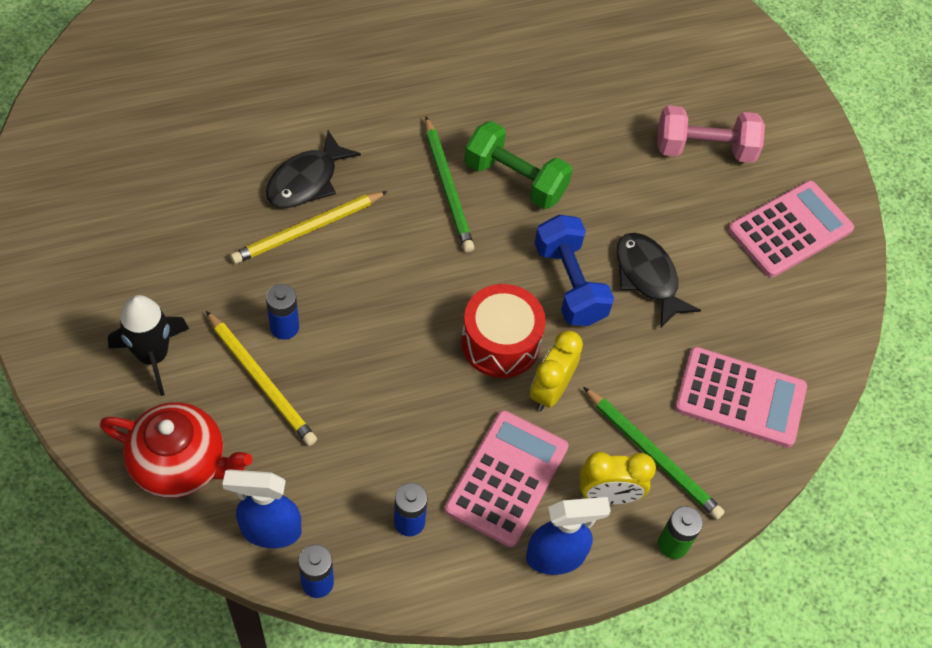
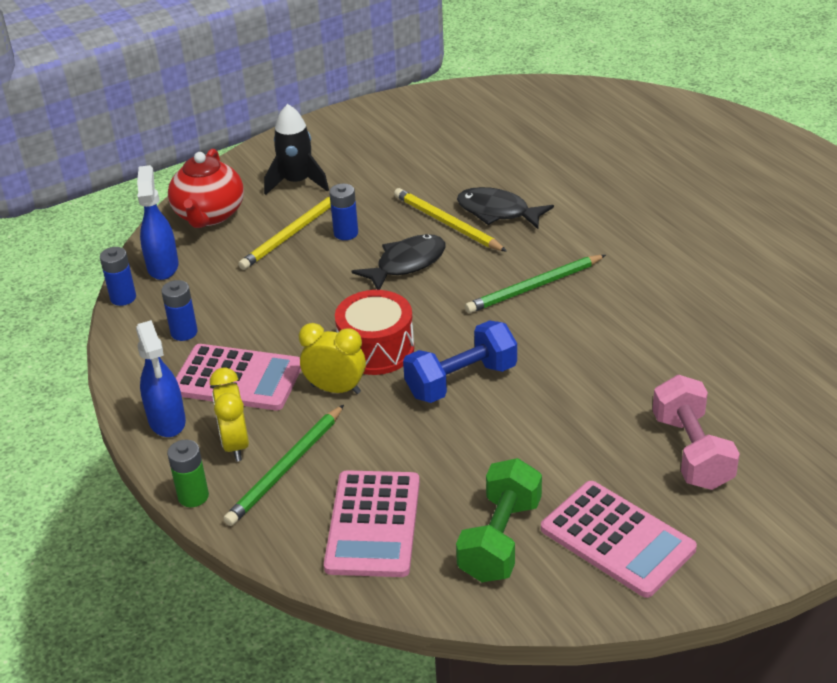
camera: 85 degrees right, 20 degrees down
(515, 180) = (567, 325): green dumbbell -> green dumbbell (500, 539)
(648, 277) = (494, 433): black fish -> black fish (406, 264)

